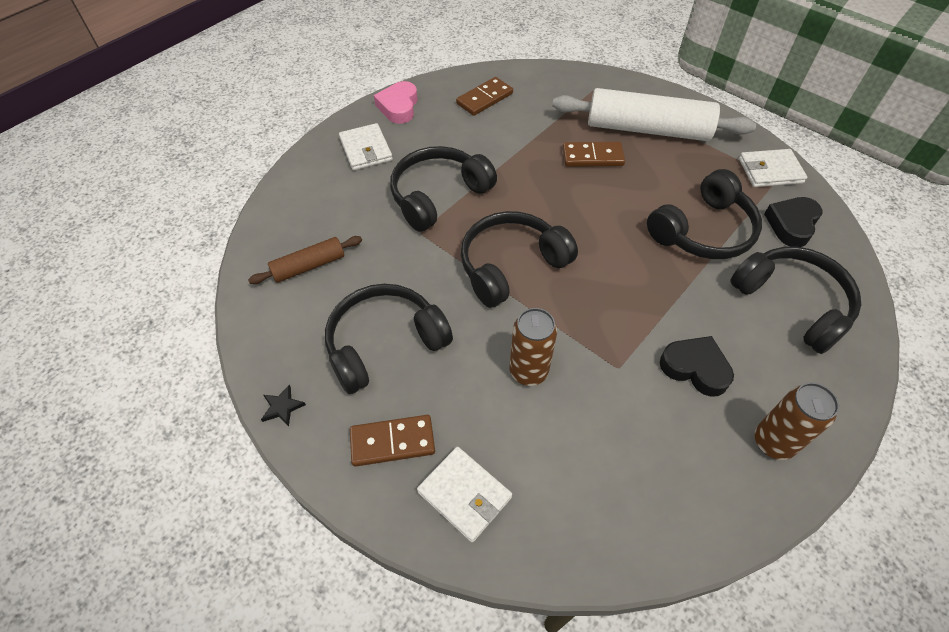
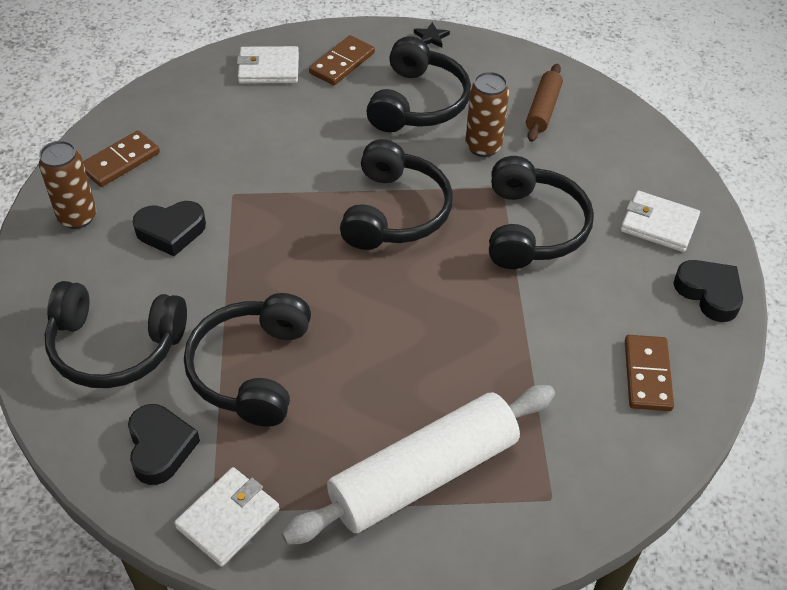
camera: 135 degrees right, 5 degrees down
(398, 107) = (709, 293): pink heart -> black heart
(528, 371) = (298, 150): brown can -> brown can (483, 147)
(592, 157) = (444, 382): brown domino -> brown domino (120, 161)

